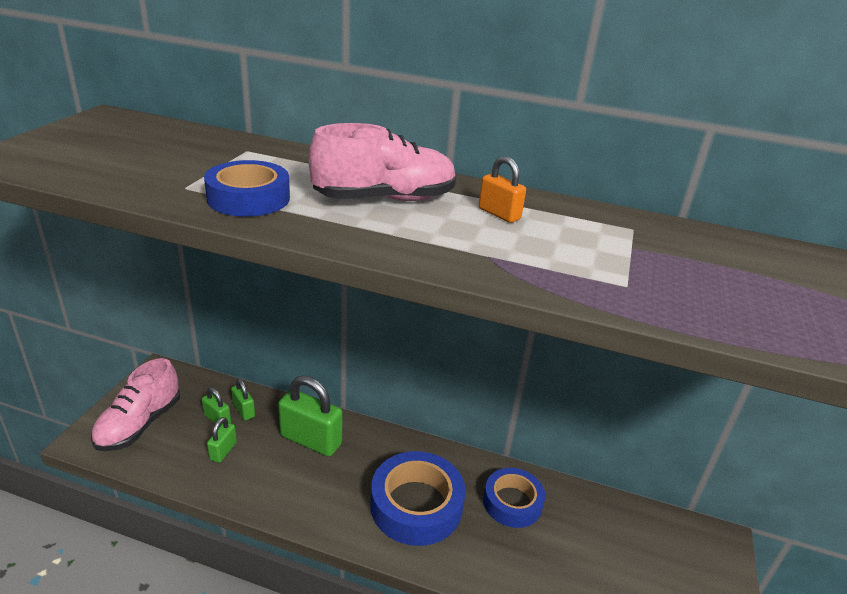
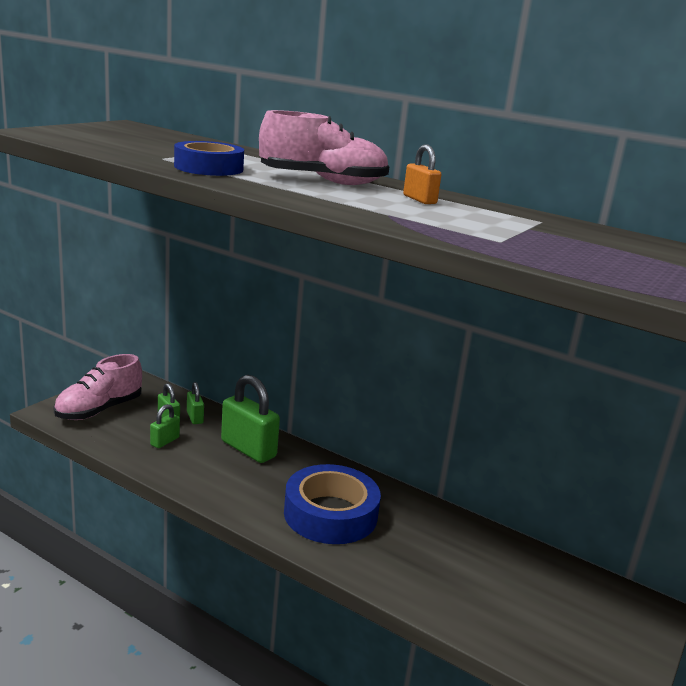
camera: 15 degrees right, 10 degrees down
(512, 502) = (430, 532): blue tape -> none

